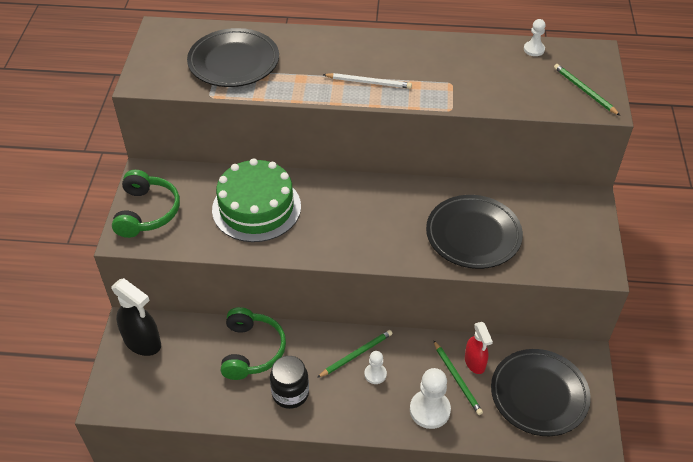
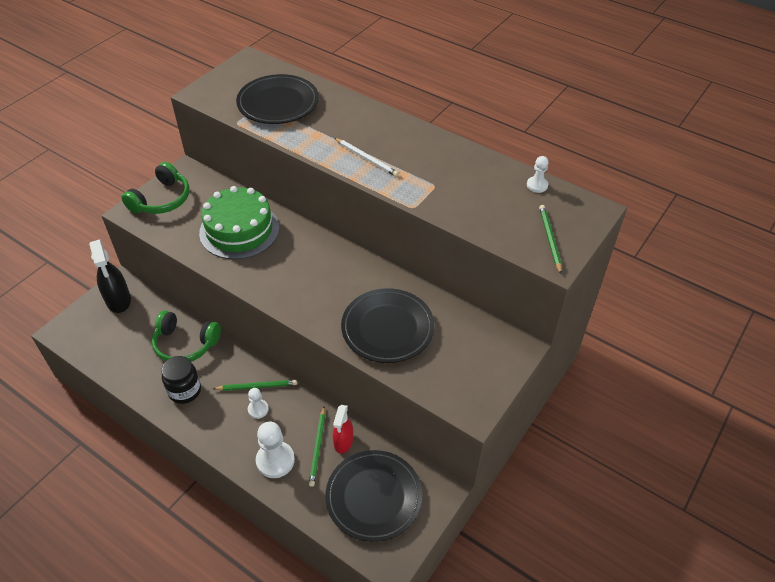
camera: 30 degrees right, 0 degrees up
(252, 350) = (185, 344): green headphones -> green headphones turned 75 degrees clockwise

